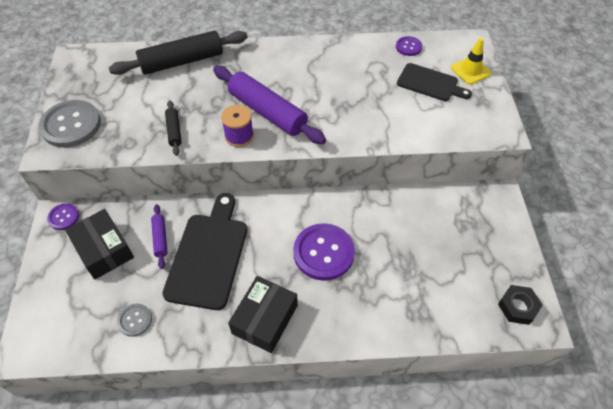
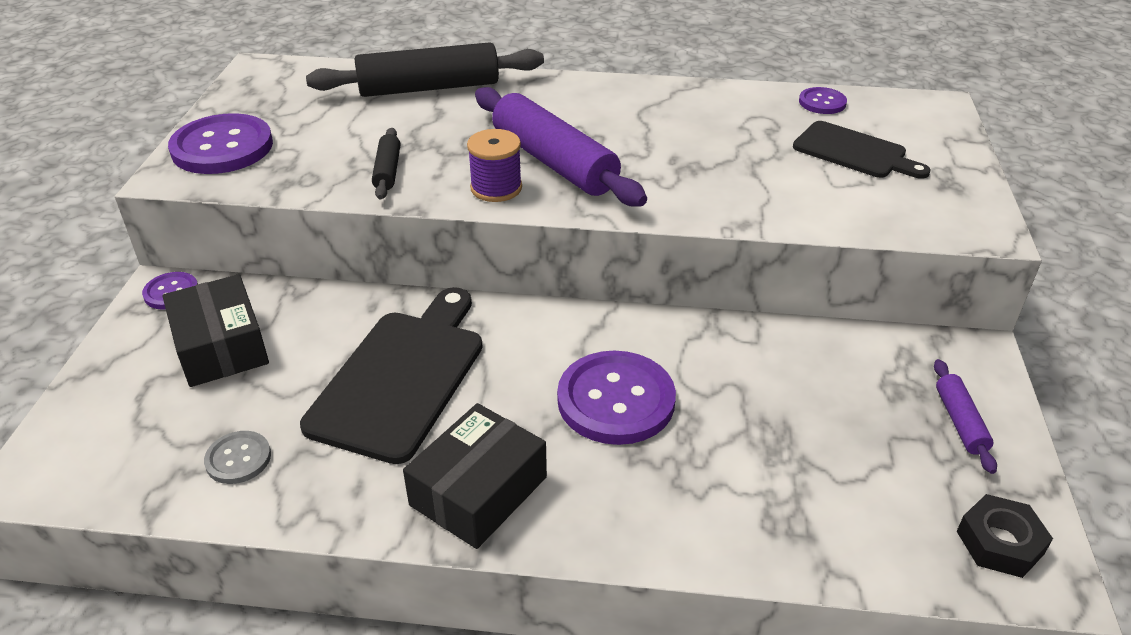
camera: 10 degrees right, 15 degrees down
(71, 125) = (222, 147): grey button -> purple button
(160, 238) = (324, 342): purple rolling pin -> purple rolling pin (960, 422)
(470, 70) = (932, 142): yellow traffic cone -> none

